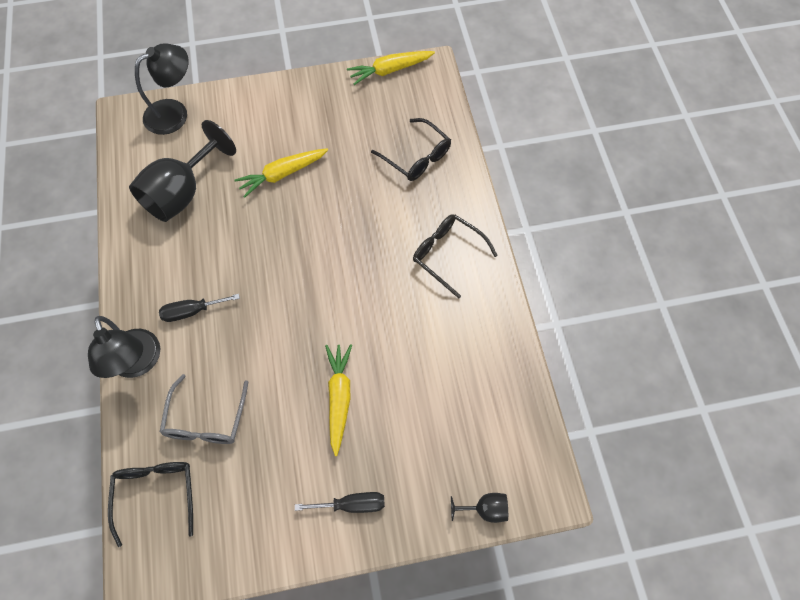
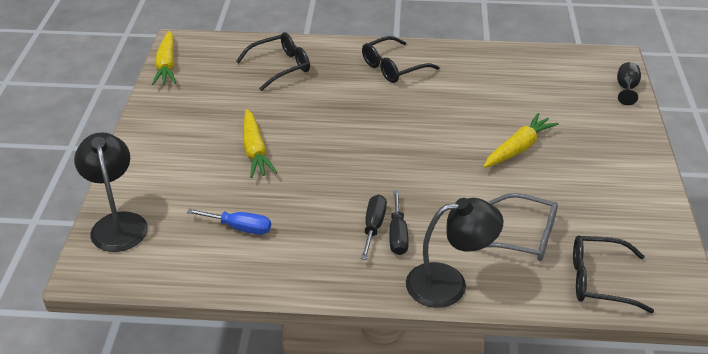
camera: 75 degrees left, 25 degrees down
(182, 193) = (240, 228): black goblet -> blue screwdriver
(339, 398) = (518, 148): yellow carrot -> yellow carrot turned 120 degrees clockwise
(352, 504) = (618, 155): black screwdriver -> black screwdriver (373, 226)

